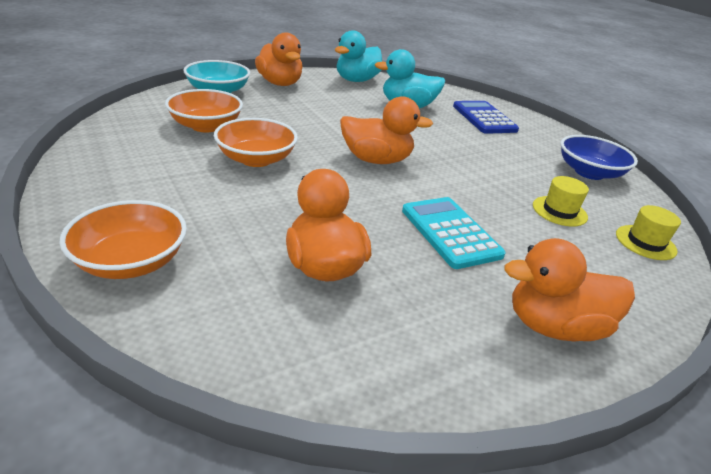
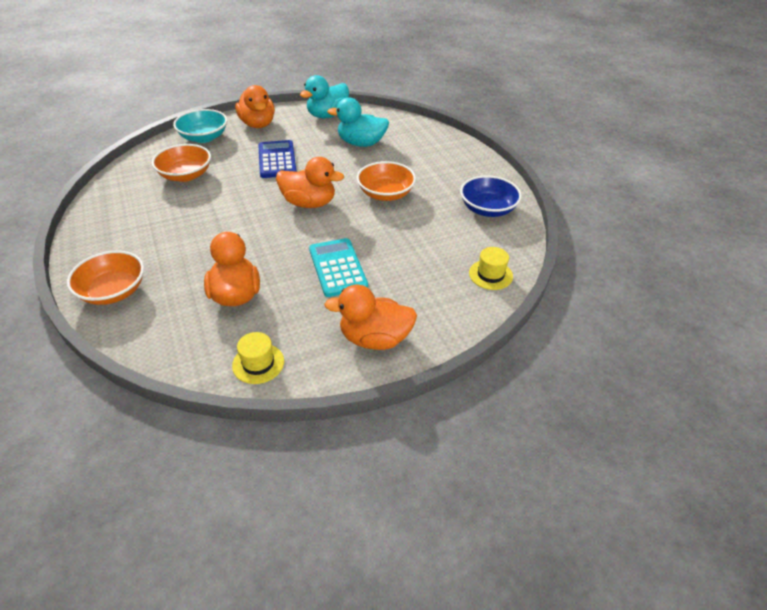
camera: 10 degrees right, 10 degrees up
(256, 159) = (215, 206): orange bowl -> orange bowl (385, 194)
(484, 118) = (425, 153): blue calculator -> blue calculator (277, 160)
(559, 211) = (436, 247): yellow hat -> yellow hat (258, 363)

